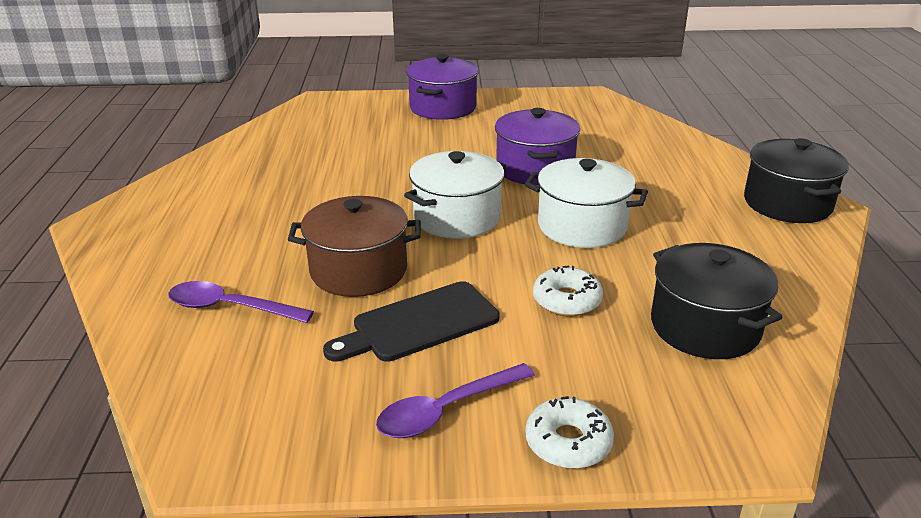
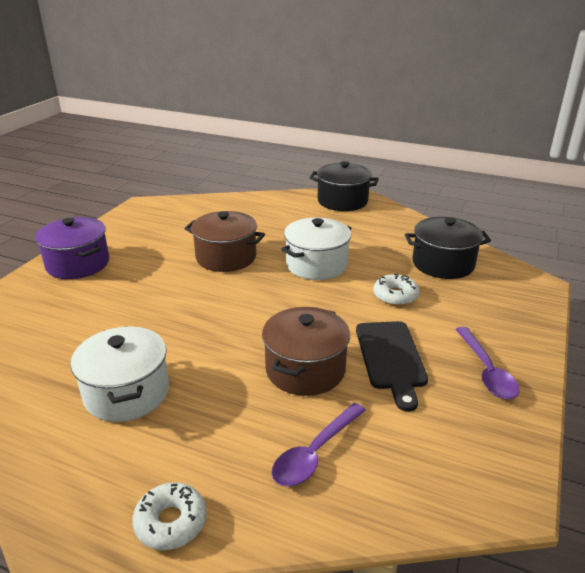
camera: 65 degrees left, 0 degrees up
(457, 218) = (265, 306): white pot -> white pot (127, 393)
(535, 169) = (226, 257): purple pot -> brown pot
(568, 442) = (525, 336): white donut -> white donut (171, 522)

